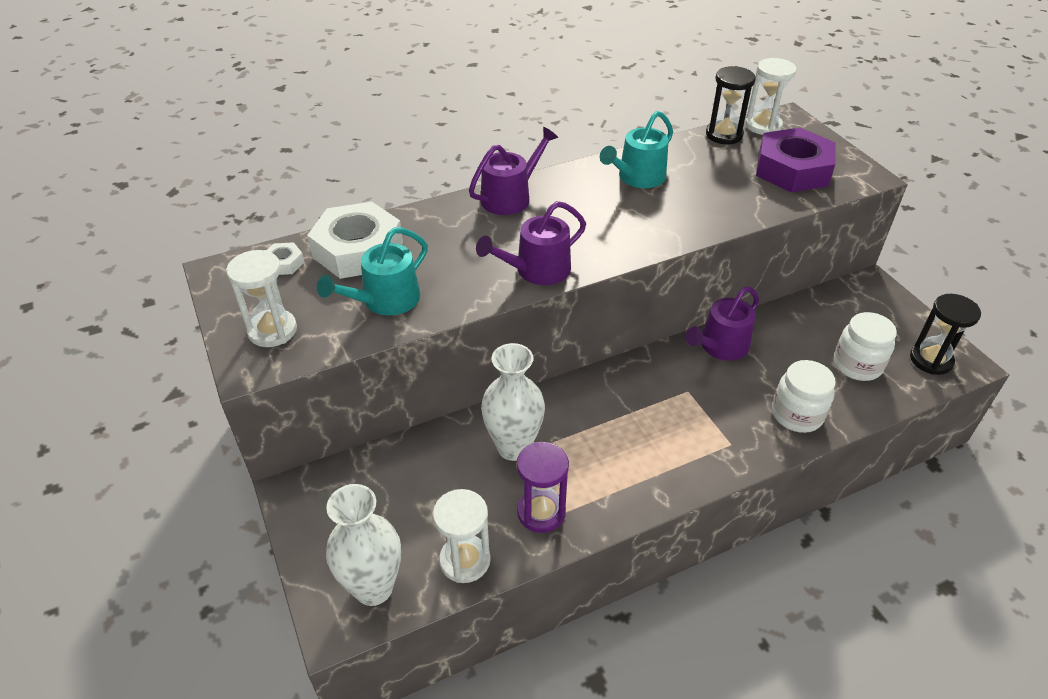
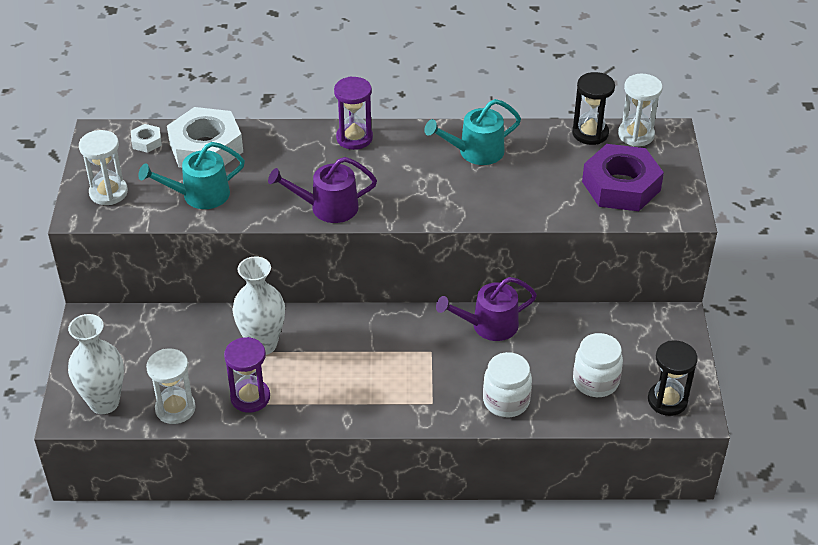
camera: 25 degrees right, 0 degrees up
(510, 197) = (354, 138): purple watering can -> purple hourglass

